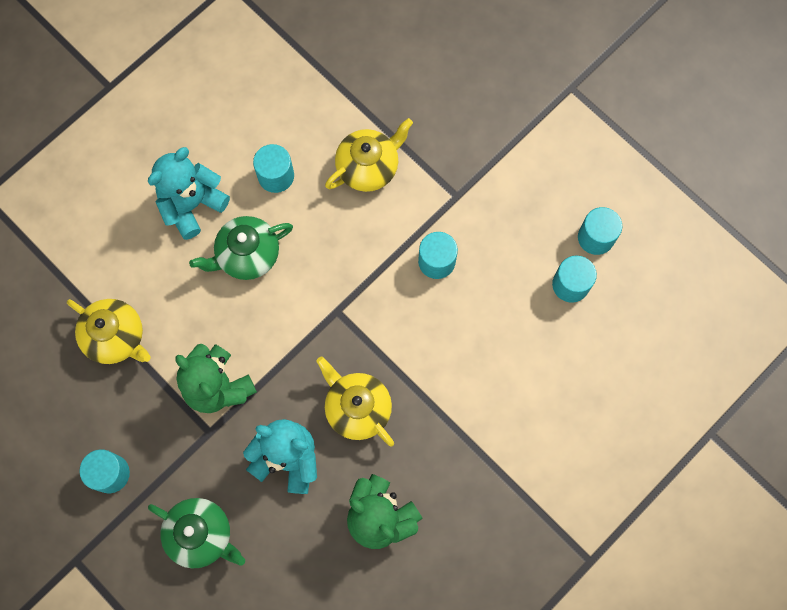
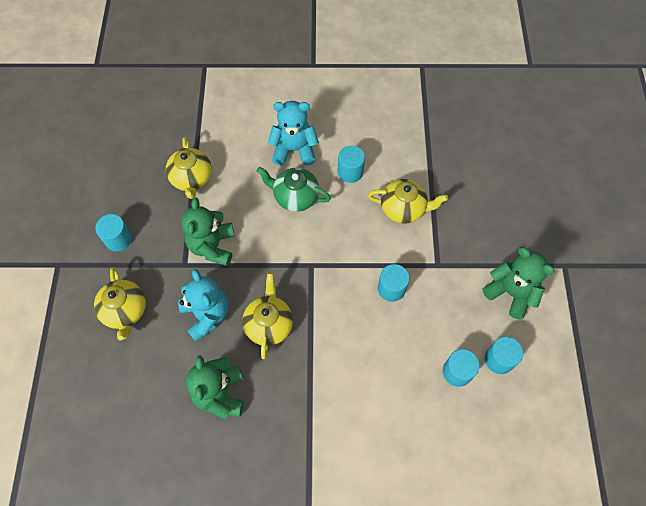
camera: 45 degrees right, 10 degrees down
(201, 535) = (125, 311): green teapot -> yellow teapot
(548, 161) = (511, 293): none -> green teddy bear

